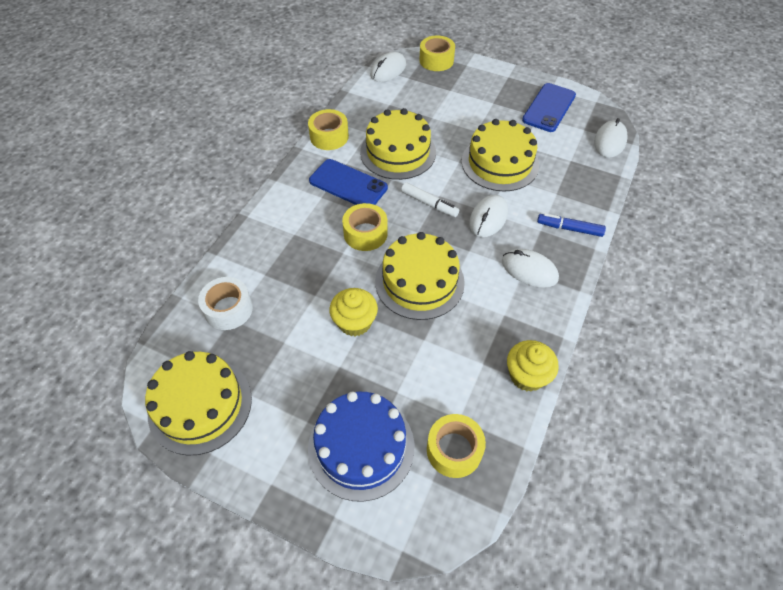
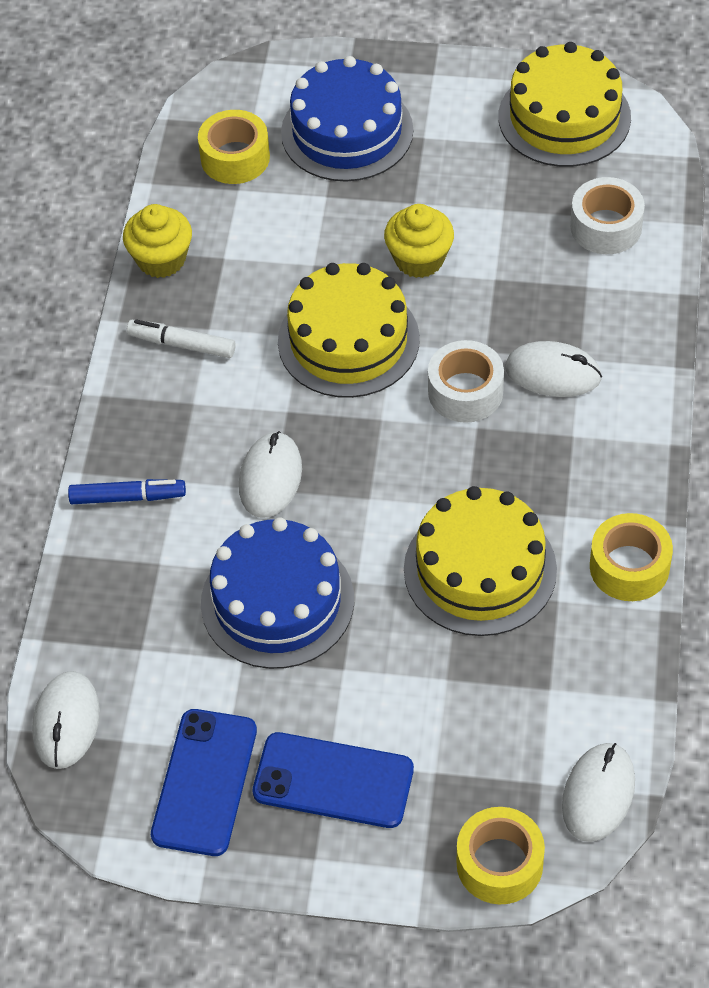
camera: 165 degrees right, 0 degrees up
(348, 184) = (539, 473): blue phone -> blue phone (333, 780)
(365, 233) = (465, 392): yellow tape -> white tape
(429, 204) = (380, 476): white marker -> white marker (182, 344)
(500, 163) = (277, 601): yellow cake -> blue cake
(529, 270) = (183, 405): white mouse -> white mouse (553, 373)

